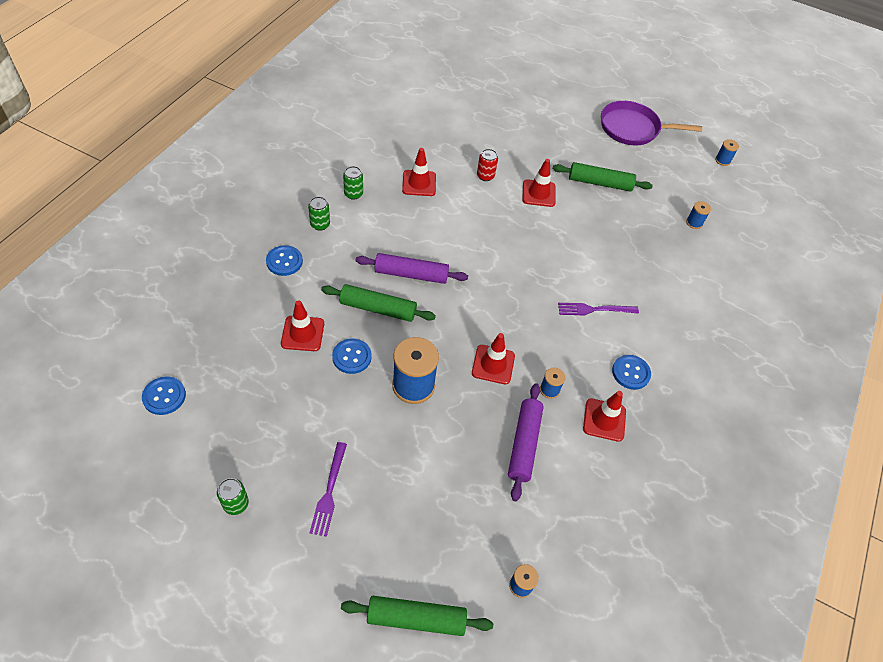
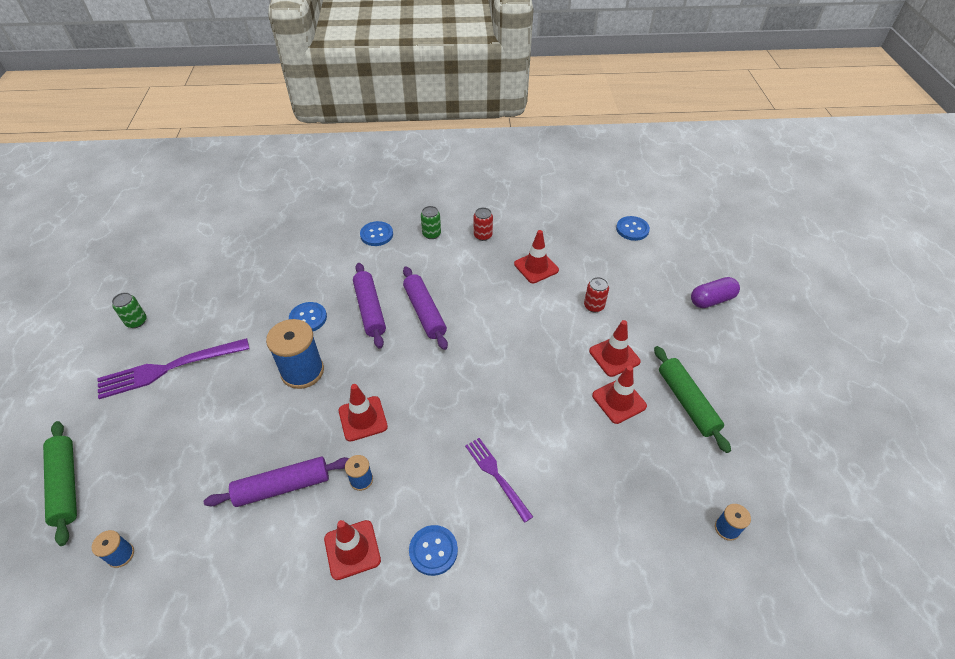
camera: 65 degrees right, 5 degrees down
(164, 396) = (212, 241): blue button -> blue button (632, 229)
(302, 333) = (312, 279): red traffic cone -> red traffic cone (619, 401)
(329, 492) = (168, 369): purple fork -> purple fork, size x1.64
(353, 194) = (483, 235): green can -> red can
(378, 309) = (370, 309): green rolling pin -> purple rolling pin
(527, 117) = (712, 300): none -> purple capsule
(632, 128) = (811, 396): purple pan -> none
(722, 160) = (879, 520): blue spool -> none

